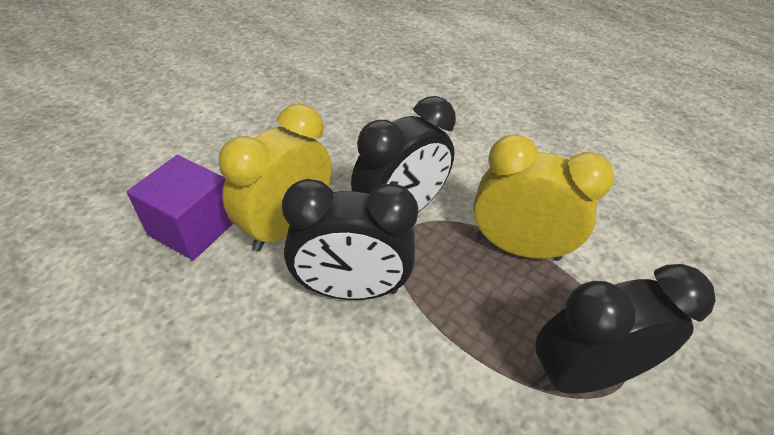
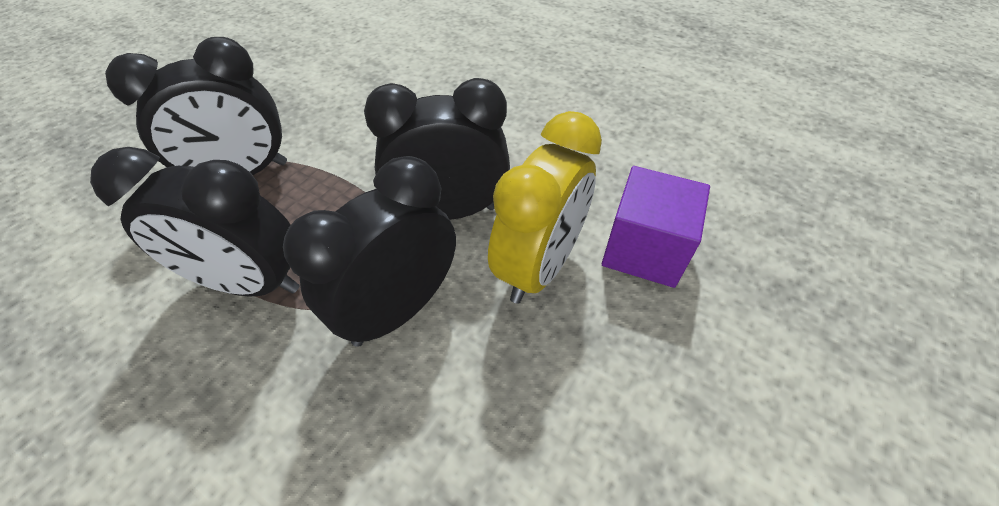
camera: 175 degrees right, 5 degrees up
(517, 247) = (250, 283): yellow clock -> black clock

